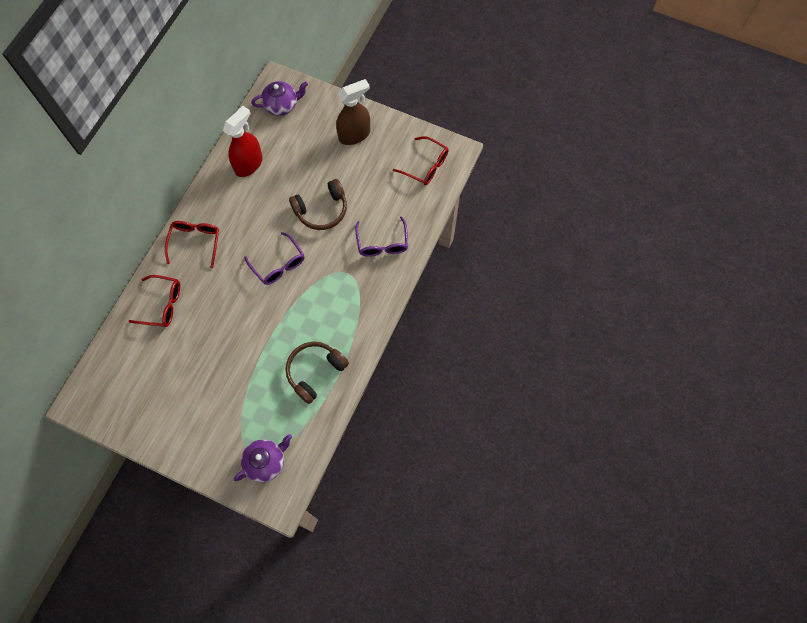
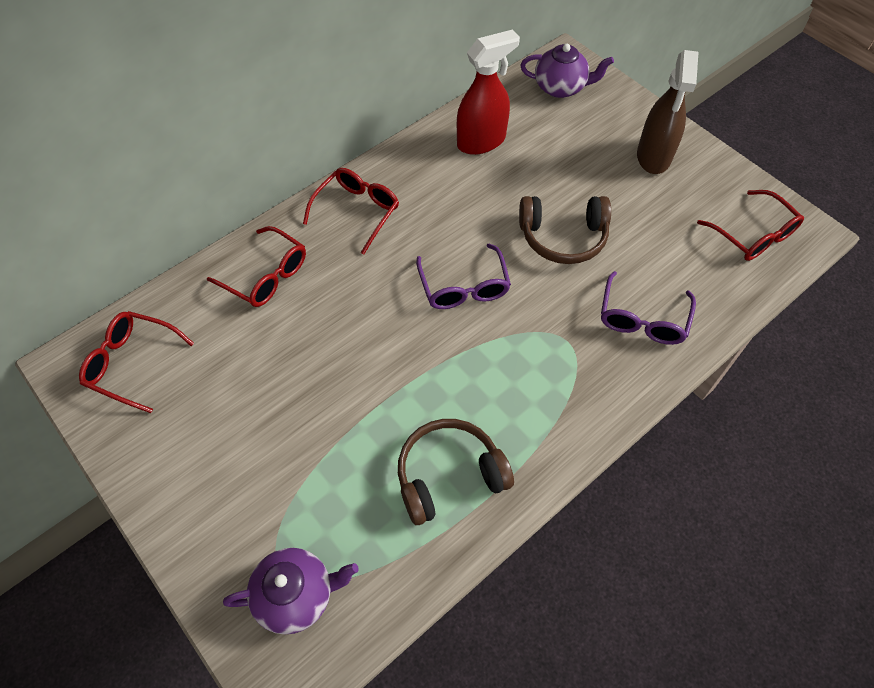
camera: 25 degrees right, 10 degrees down
(113, 388) = (131, 363): none -> red glasses
(354, 135) = (653, 157): brown spray bottle -> brown spray bottle turned 105 degrees clockwise

